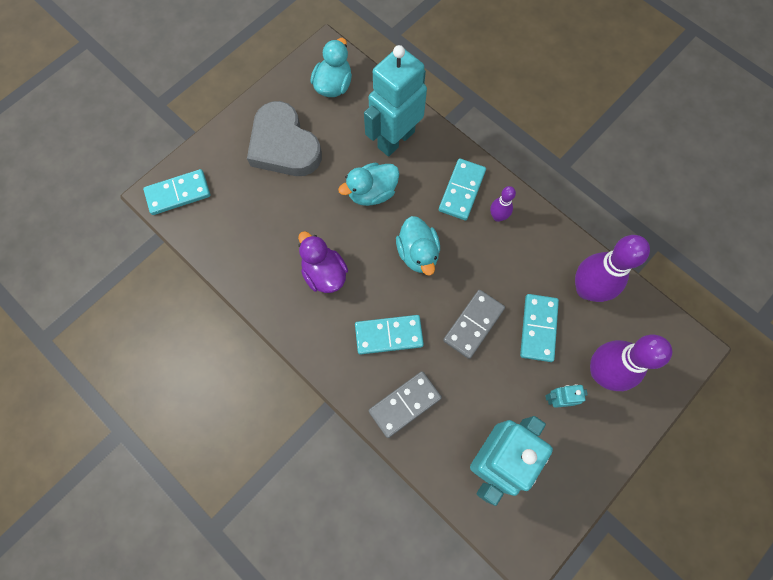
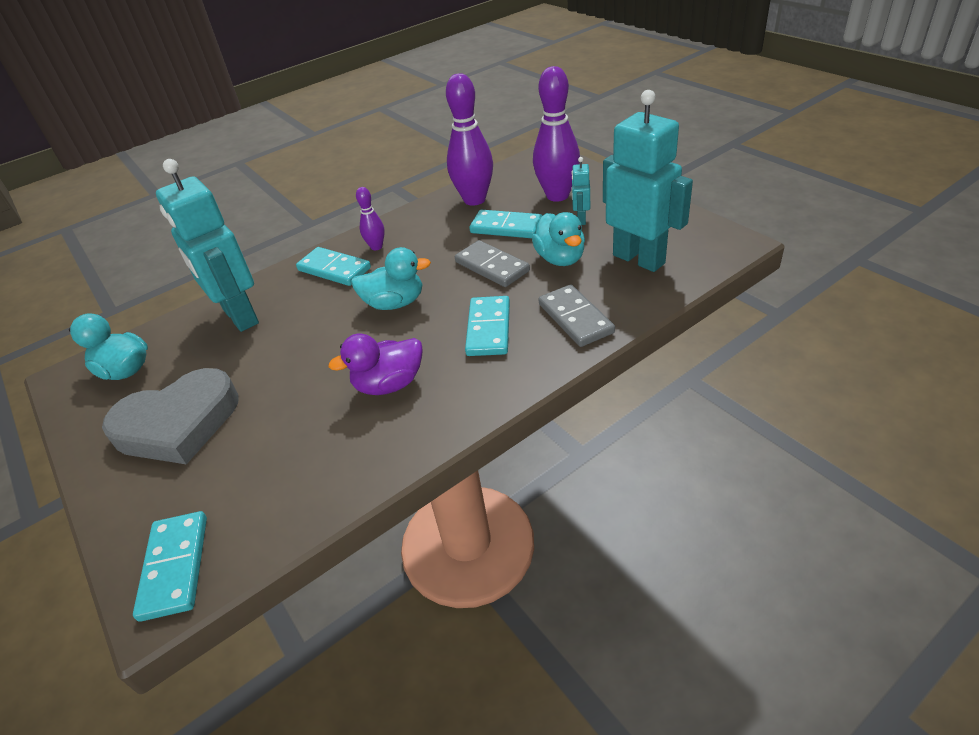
camera: 75 degrees left, 30 degrees down
(372, 192) = (299, 338): turquoise duck -> turquoise duck (560, 259)

